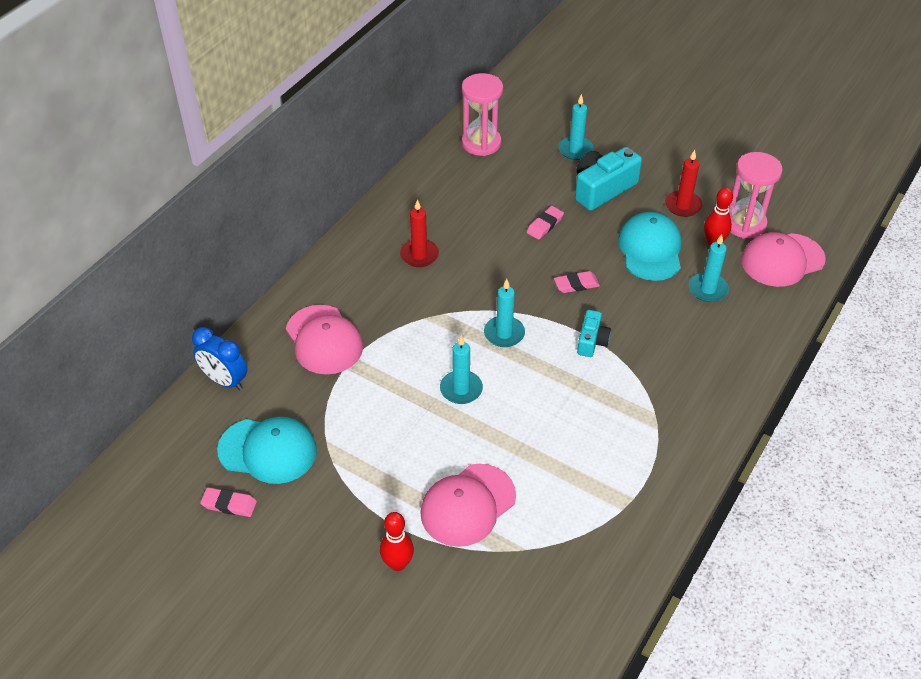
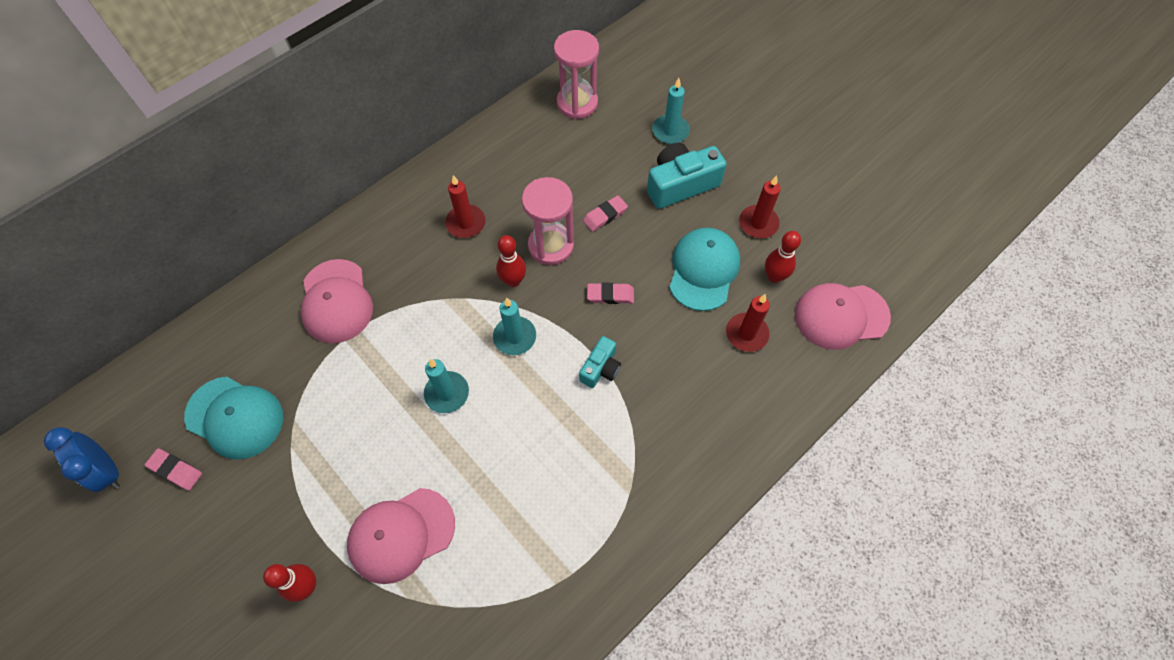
camera: 15 degrees right, 15 degrees up
(225, 381) = (226, 326): blue clock -> blue clock (107, 471)
(483, 291) = (513, 281): none -> red bowling pin
(708, 289) = (746, 334): turquoise candle -> red candle
(744, 224) = (816, 261): pink hourglass -> pink hourglass (551, 246)

